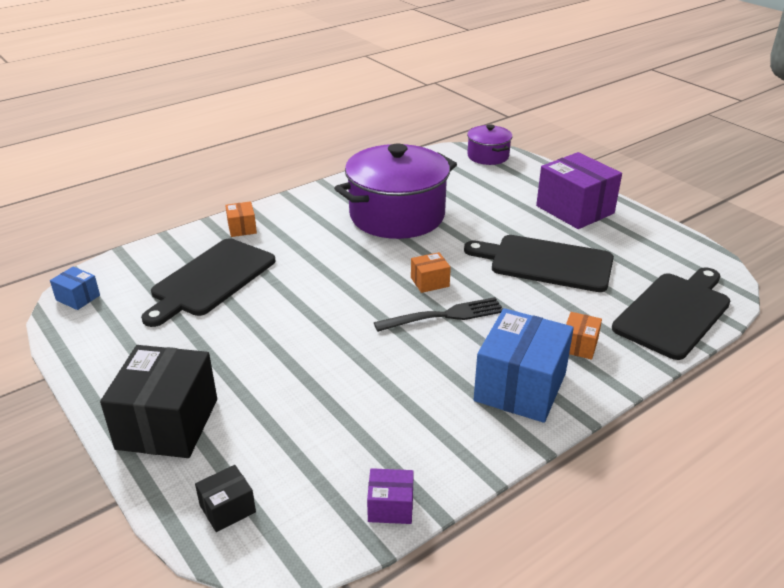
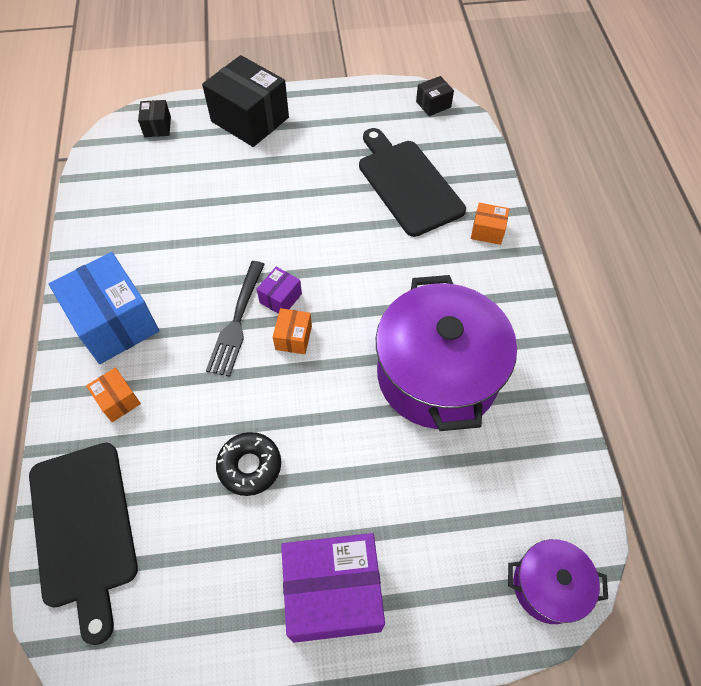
camera: 120 degrees right, 25 degrees up
(78, 298) = (433, 104): blue box -> black box
(390, 507) = (90, 195): purple box -> purple box (280, 298)
(546, 263) = (250, 466): black cutting board -> black donut

